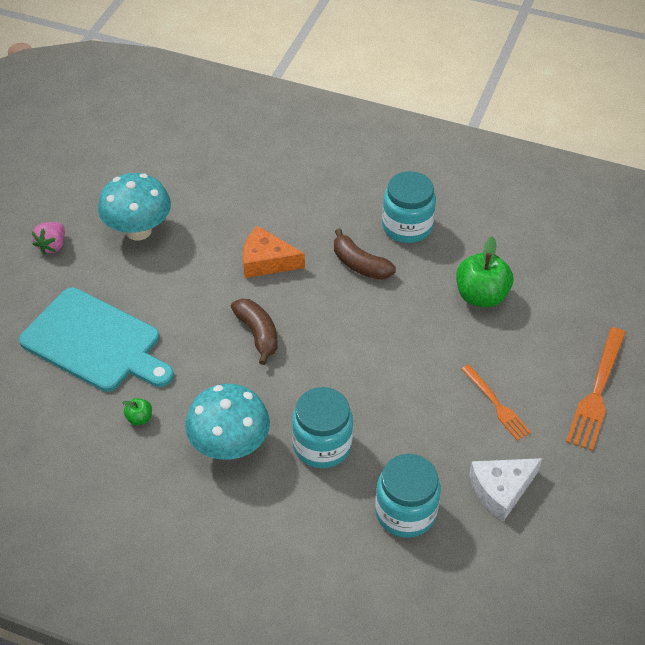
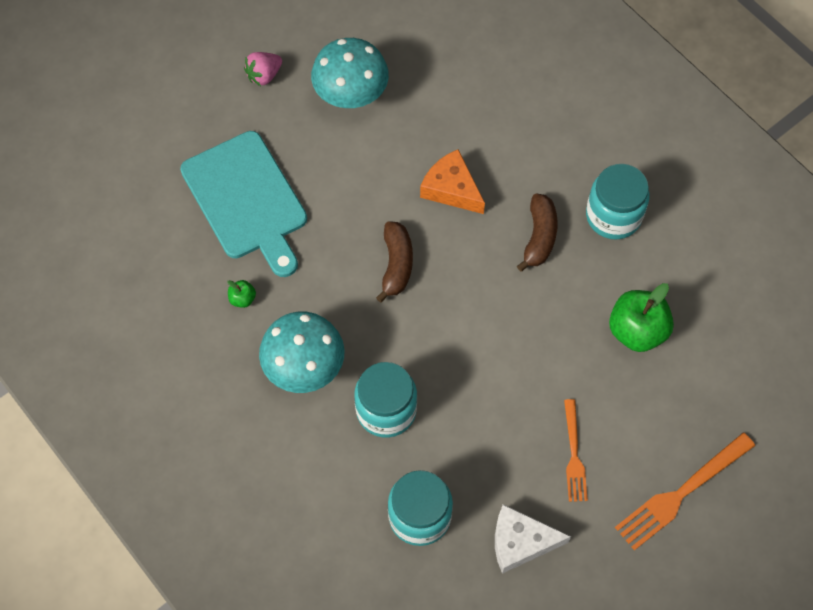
camera: 30 degrees right, 15 degrees up
(360, 264) = (539, 237): brown banana -> brown banana turned 150 degrees counterclockwise

